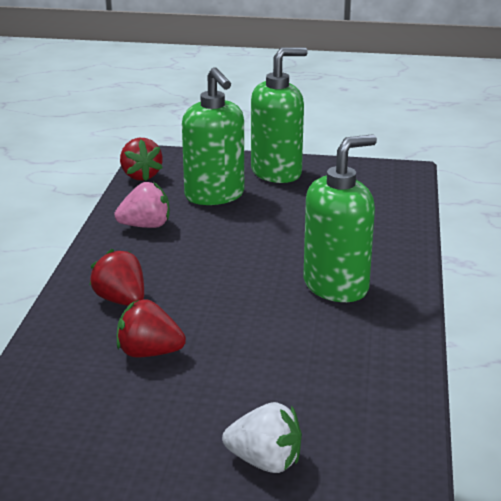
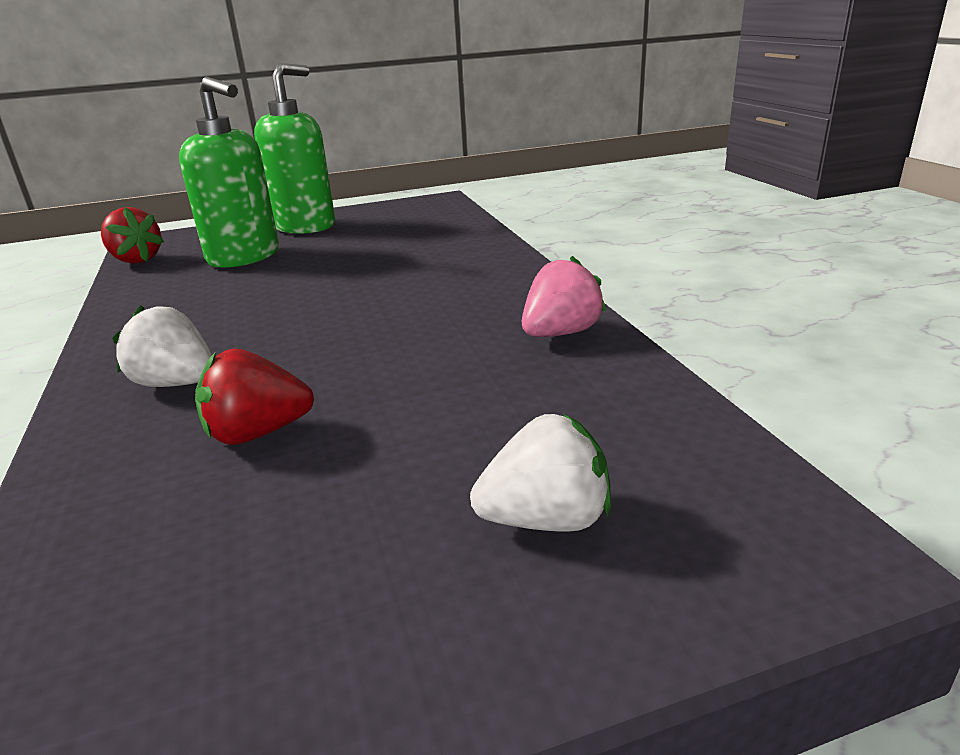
camera: 25 degrees left, 0 degrees up
(121, 300) = (176, 383): red strawberry -> white strawberry
(145, 226) = (169, 301): pink strawberry -> pink strawberry (560, 333)
(336, 286) = (456, 298): green soap dispenser -> none

